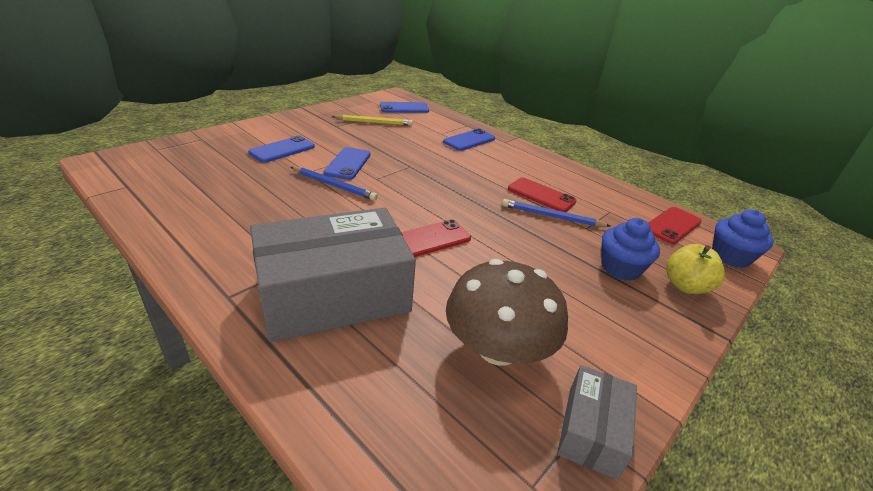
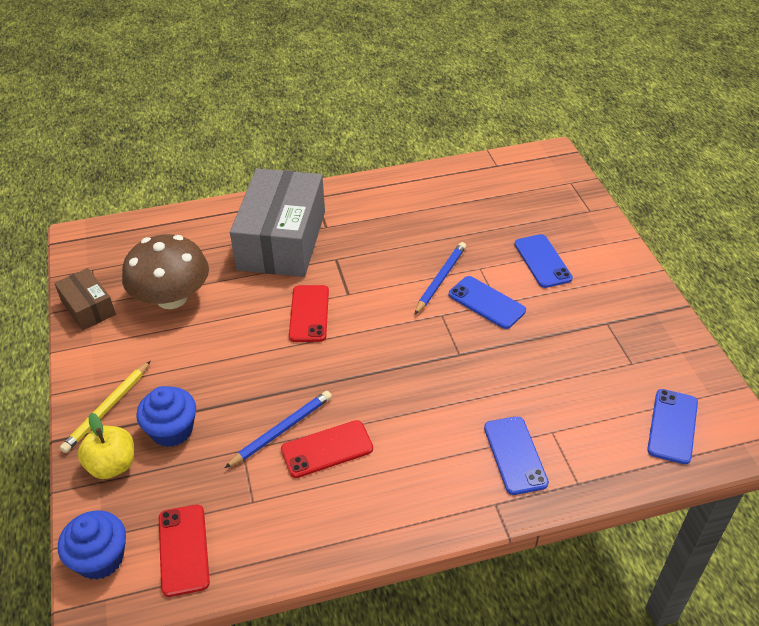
camera: 125 degrees right, 10 degrees up
(334, 185) = (440, 279): blue pencil -> blue pencil turned 150 degrees clockwise
(374, 122) = (611, 365): yellow pencil -> yellow pencil (107, 408)
(592, 431) = (88, 308): grey box -> brown box

